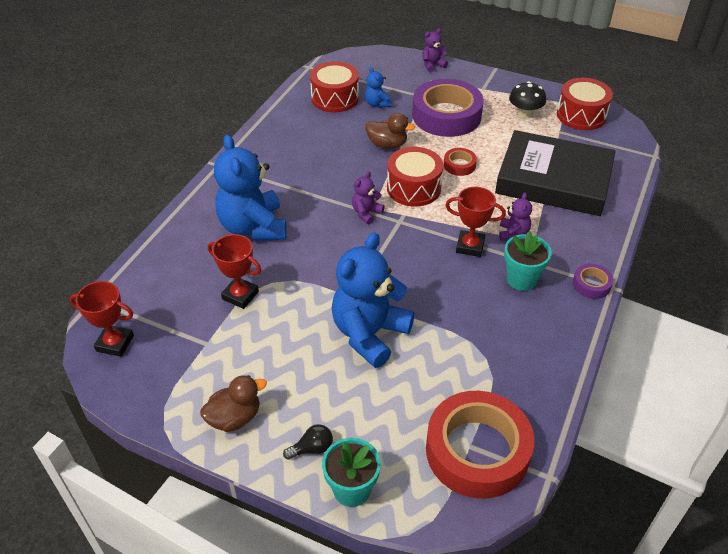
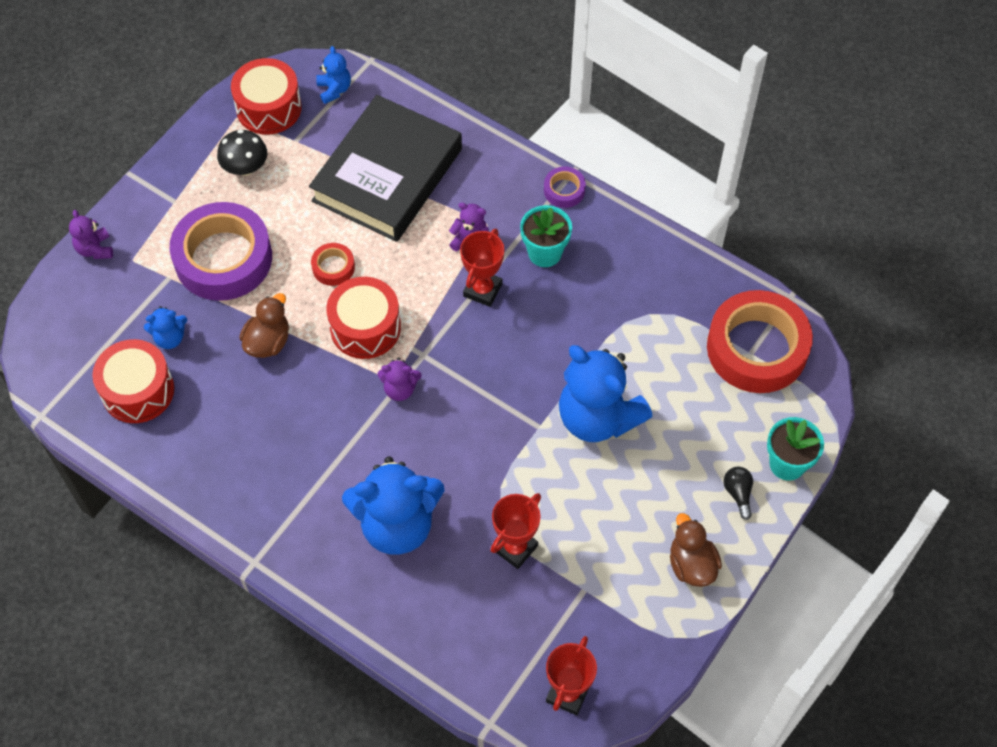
camera: 80 degrees left, 15 degrees up
(366, 213) = (400, 389): purple teddy bear -> purple teddy bear turned 45 degrees counterclockwise
(616, 142) = (334, 90): none -> blue teddy bear

